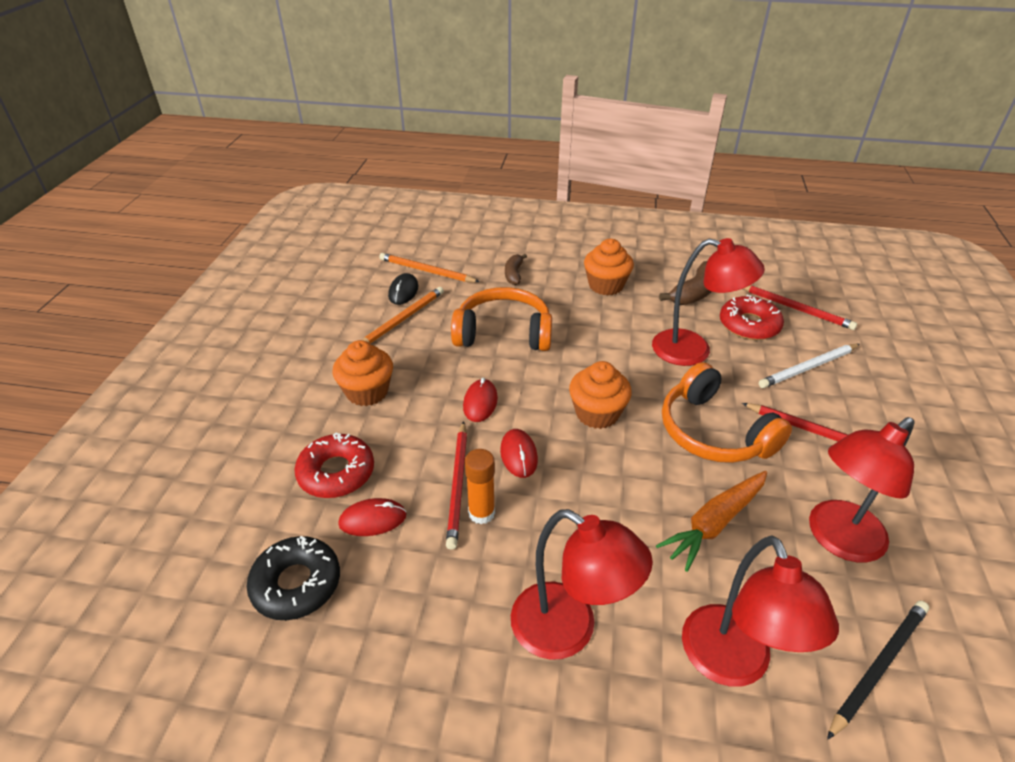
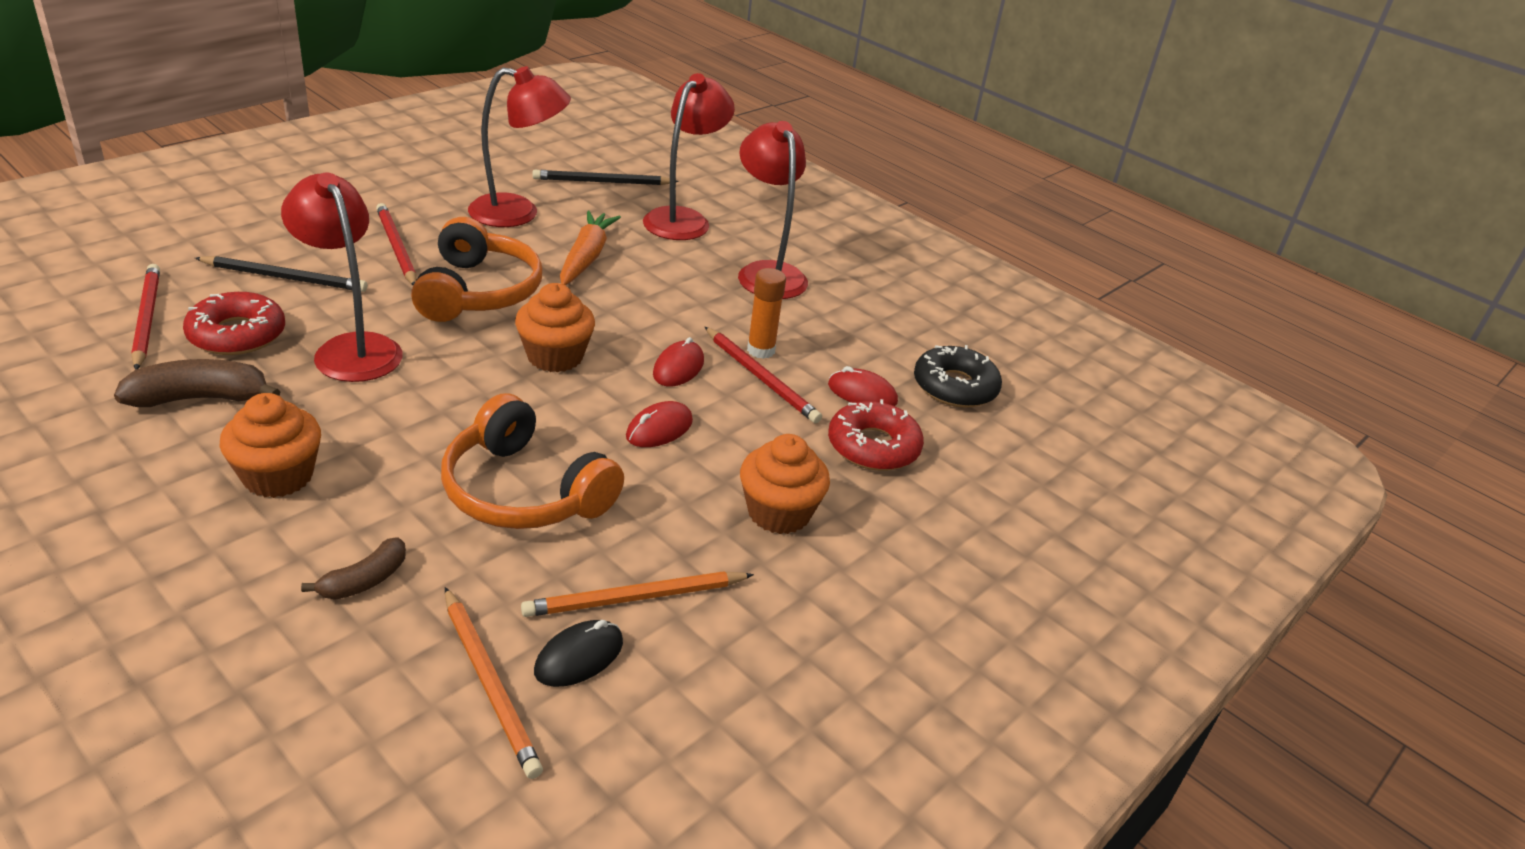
camera: 150 degrees left, 5 degrees down
(458, 484) = (760, 377): red pencil -> red pencil turned 105 degrees clockwise
(714, 523) = (586, 257): orange carrot -> orange carrot turned 75 degrees counterclockwise
(808, 368) = (284, 277): white pencil -> black pencil

